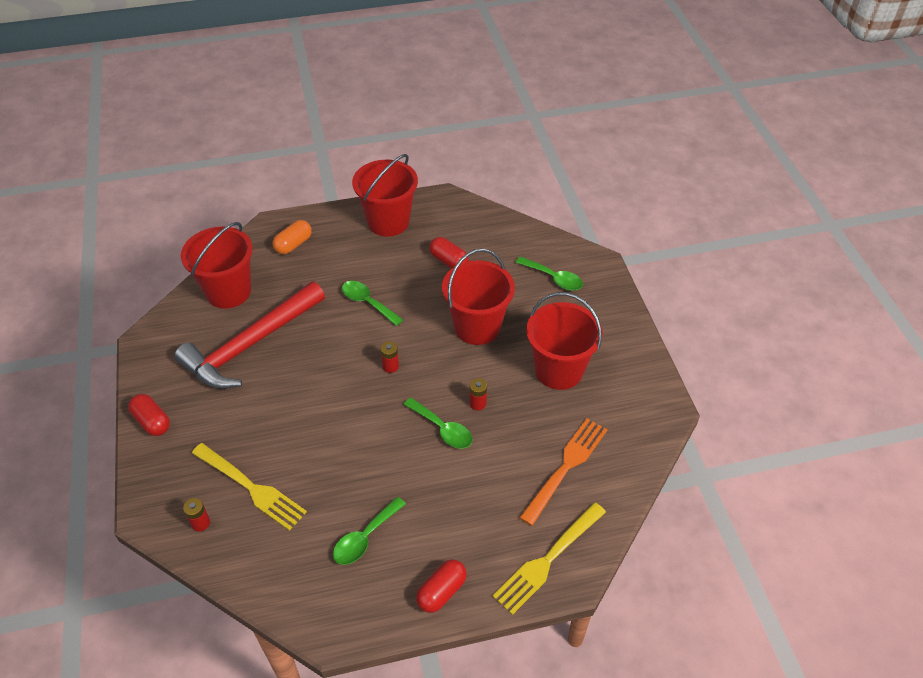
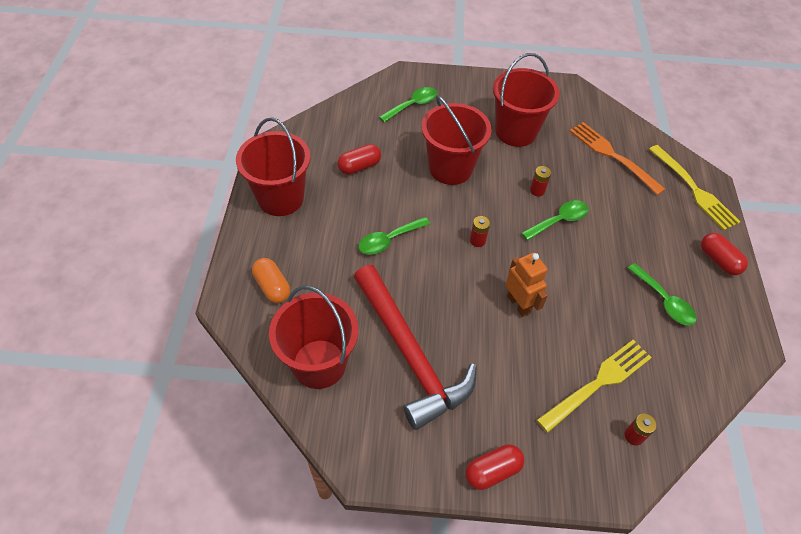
camera: 75 degrees left, 5 degrees up
(324, 412) = (519, 304): none -> orange robot

